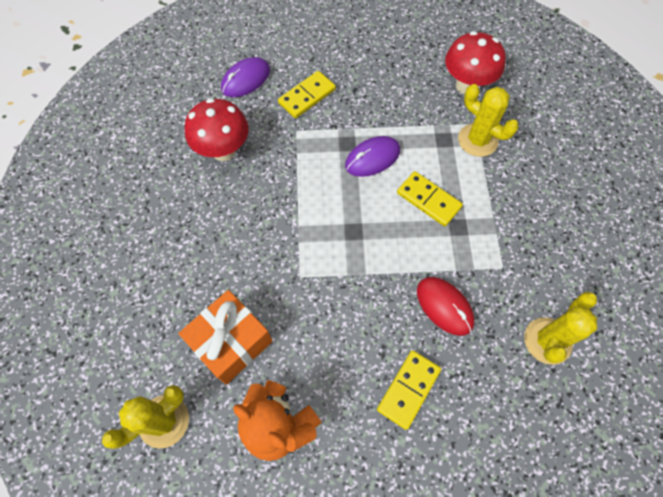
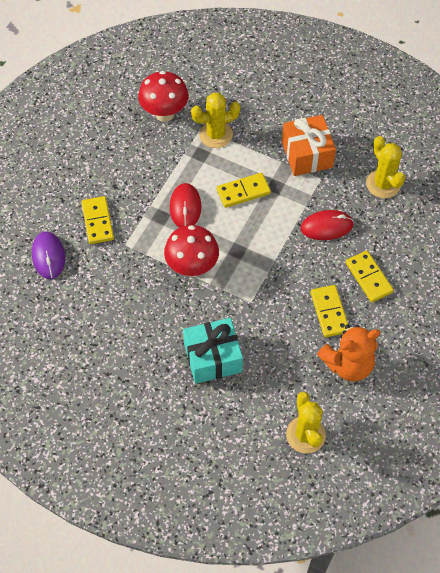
camera: 60 degrees left, 5 degrees down
(212, 274) = (213, 358): none -> turquoise gift
(223, 151) = (108, 303): red mushroom -> red mushroom (192, 267)
(231, 342) = (274, 368): orange gift -> orange gift (307, 154)
(335, 367) = (329, 312): none -> yellow domino
(372, 158) = (185, 207): purple mouse -> red mouse

